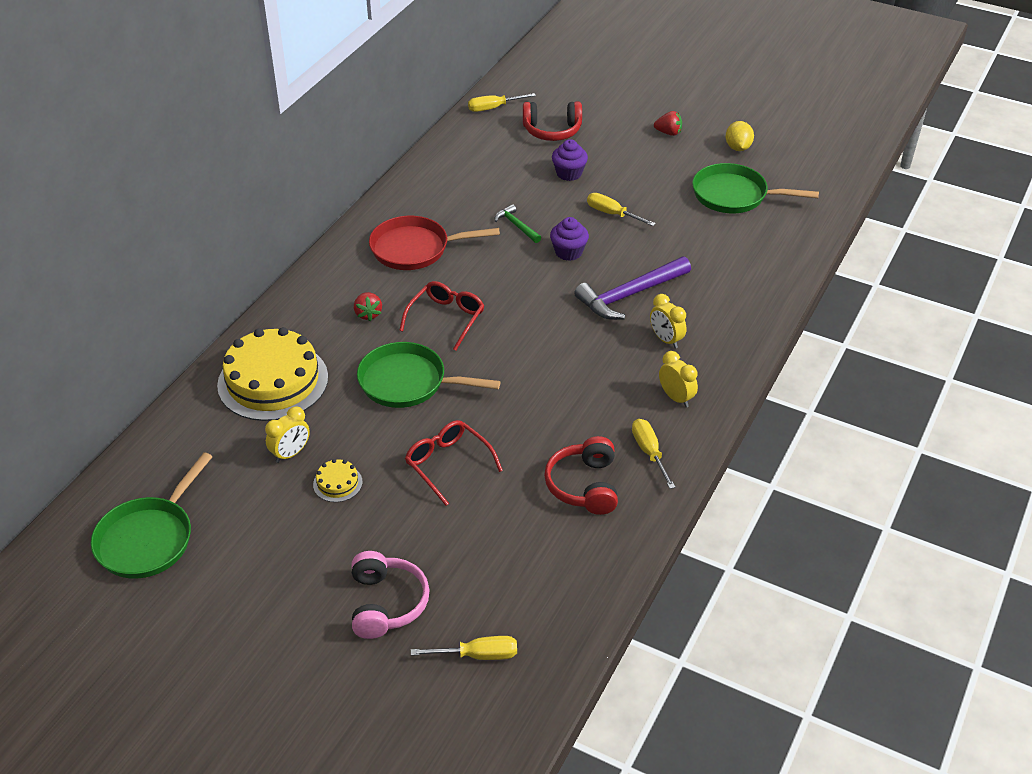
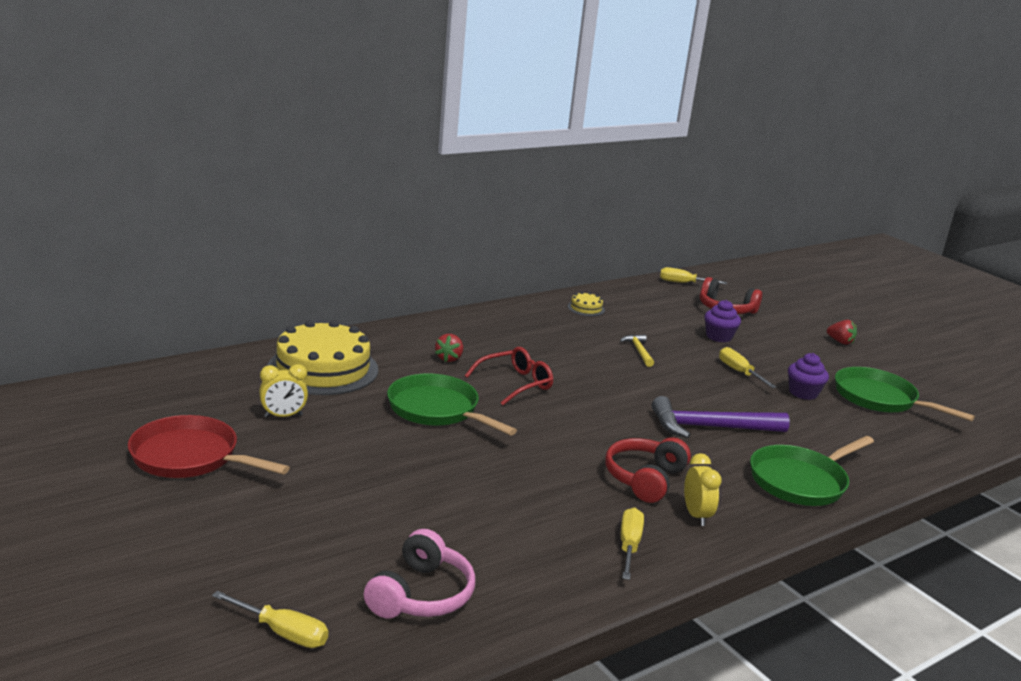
camera: 25 degrees right, 20 degrees down
(149, 538) = (103, 422): green pan -> green pan (801, 481)
(337, 483) = (300, 449): yellow cake -> yellow cake (586, 308)
(386, 603) = (242, 551): pink headphones -> pink headphones (421, 595)
(415, 249) = (532, 336): red pan -> red pan (191, 457)
(448, 464) = (414, 475): red glasses -> none
(516, 226) = (638, 351): green hammer -> yellow hammer
(568, 252) = (673, 381): purple cupcake -> purple cupcake (803, 393)
(584, 486) = (533, 544): red headphones -> red headphones (644, 479)
(666, 340) = (722, 470): yellow clock -> none
(738, 148) = (907, 371): yellow lemon -> none

